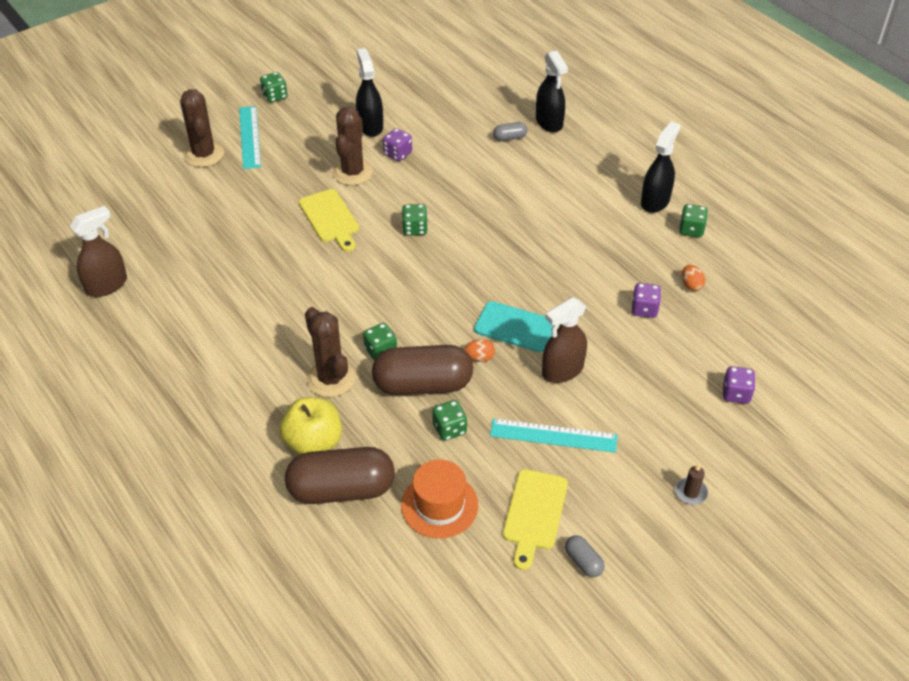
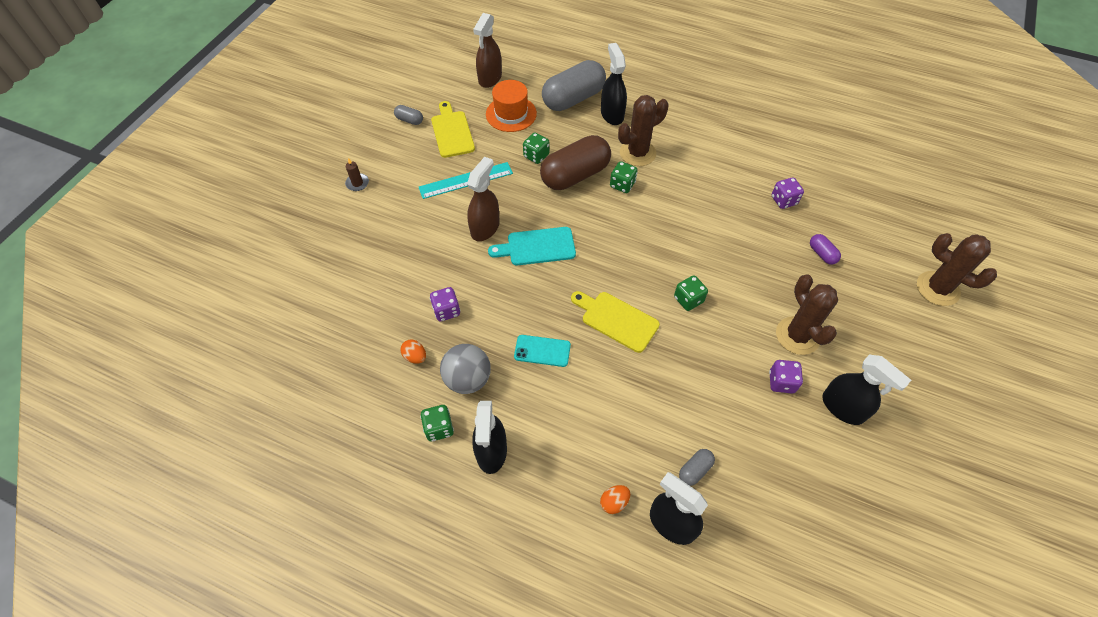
camera: 150 degrees right, 10 degrees up
(107, 285) = (849, 146): brown spray bottle -> brown spray bottle (490, 78)
(250, 137) = (928, 330): turquoise ruler -> none
(261, 212) = (822, 254): none -> purple capsule
(275, 96) = (973, 399): green dice -> none
(313, 442) = (612, 114): yellow apple -> black spray bottle
(330, 218) = (764, 275): yellow cutting board -> yellow cutting board (616, 320)
(331, 379) = (637, 153): brown cactus -> brown cactus turned 60 degrees counterclockwise
(341, 490) = (573, 99): brown capsule -> grey capsule
(479, 358) = (550, 211): orange egg -> orange egg (614, 502)
(573, 245) = (542, 351): none -> turquoise phone
(650, 251) = (468, 379): none -> grey ball
(736, 394) = (345, 267): purple dice -> purple dice (784, 200)

